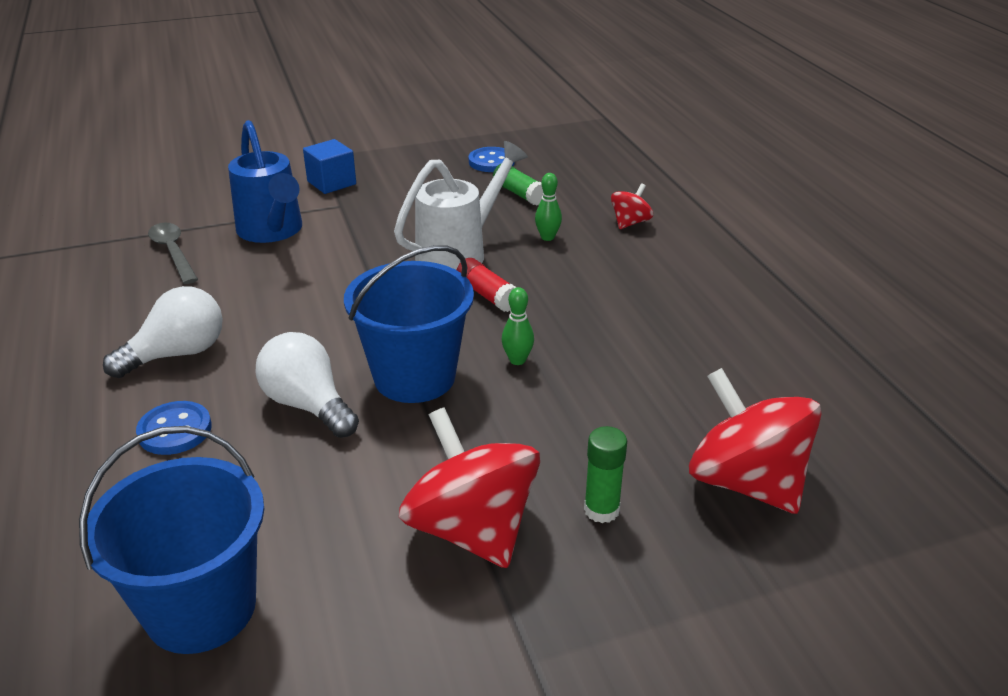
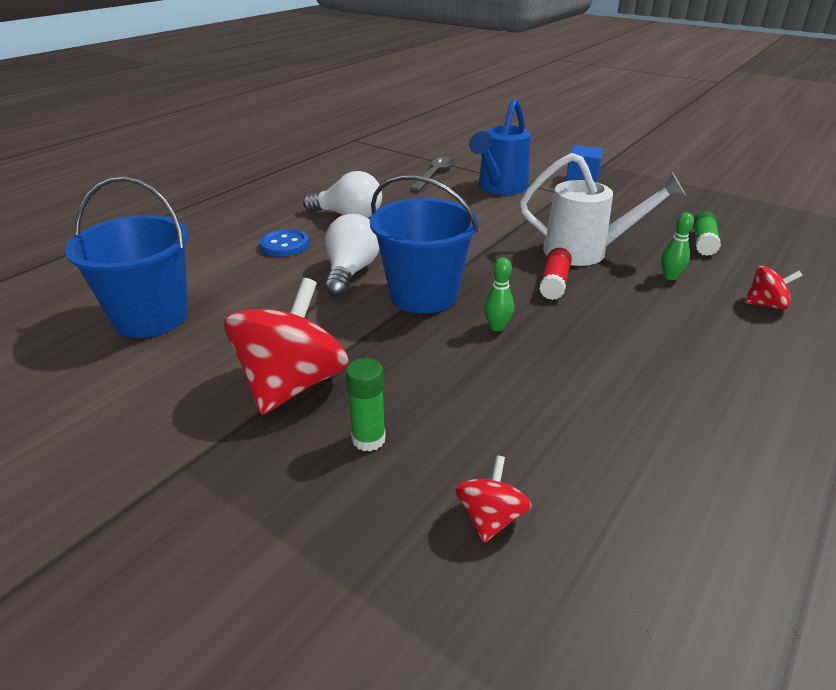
camera: 55 degrees right, 0 degrees up
(491, 162) = (721, 215): blue button -> none
(745, 482) = (490, 517): red spinning top -> red spinning top, size x0.48

